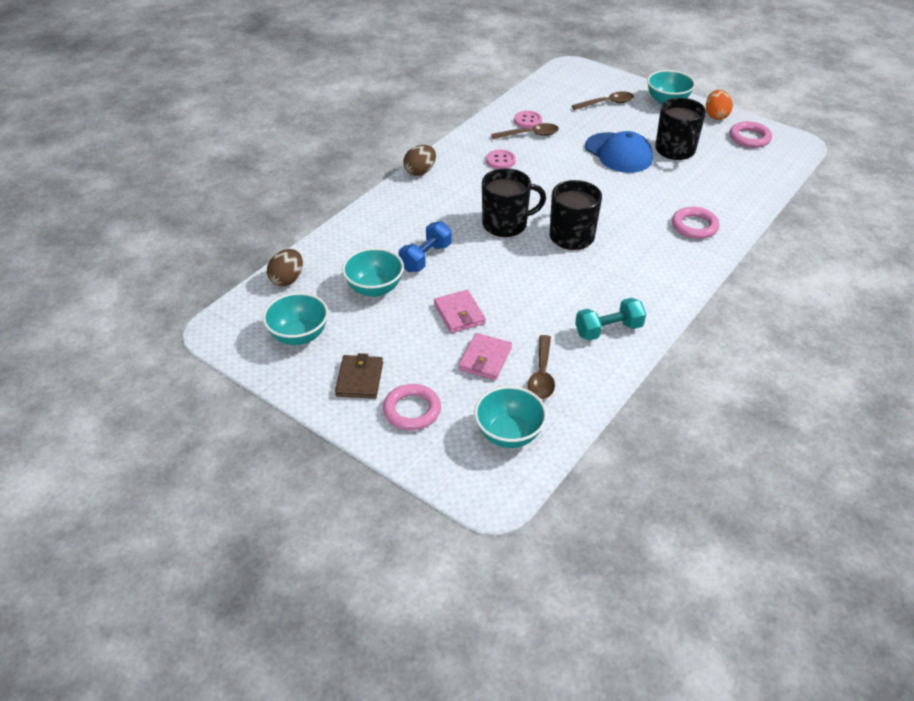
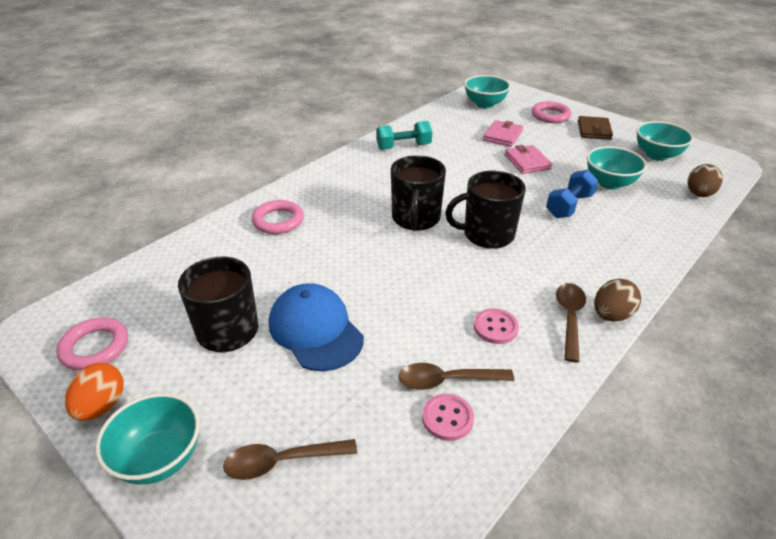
camera: 175 degrees left, 5 degrees down
(542, 374) = (460, 127): brown spoon -> brown spoon (569, 318)

